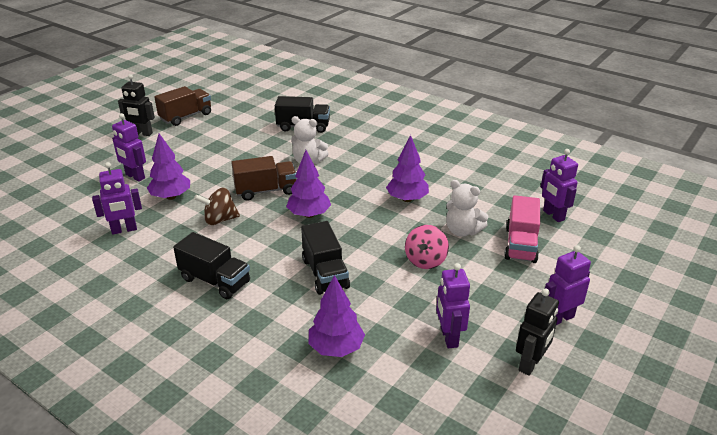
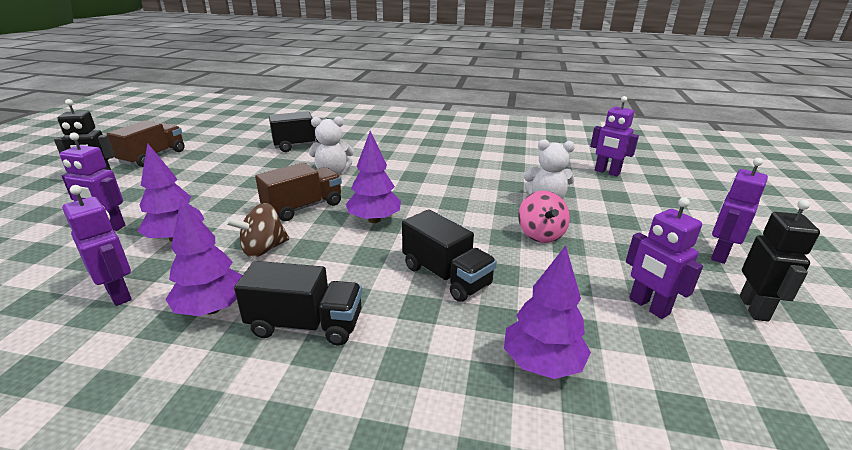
camera: 25 degrees left, 5 degrees down
(124, 230) = (119, 294): purple robot -> purple robot turned 90 degrees counterclockwise
(407, 199) = (466, 185): purple tree -> purple tree (212, 308)
(520, 245) = (609, 200): pink truck -> none

